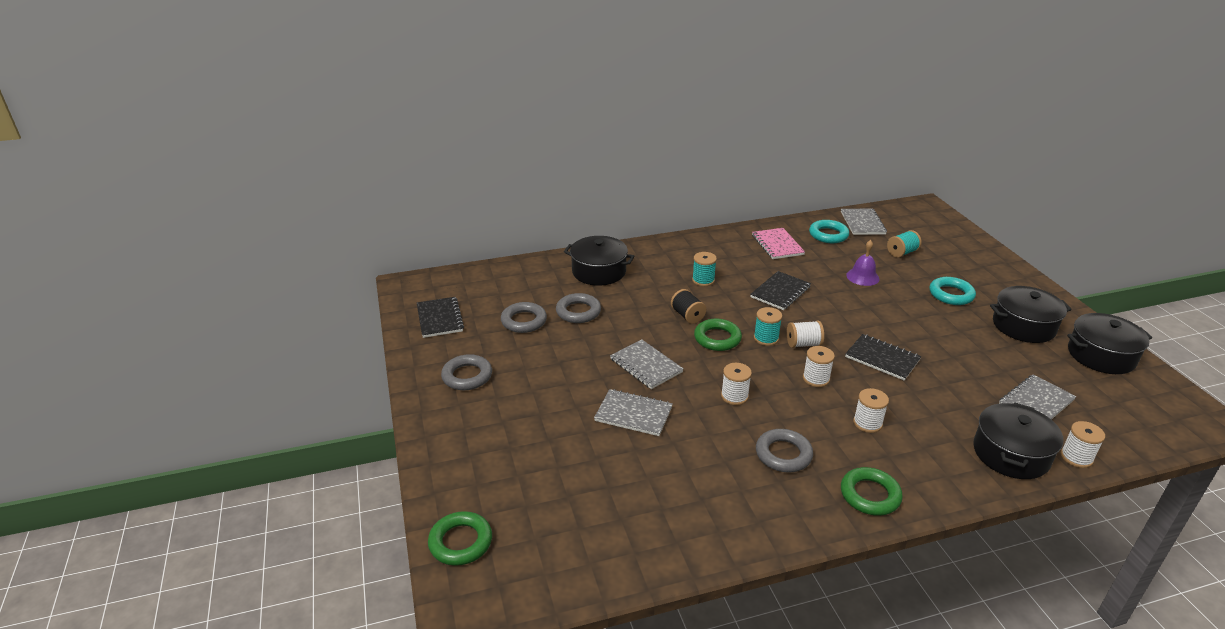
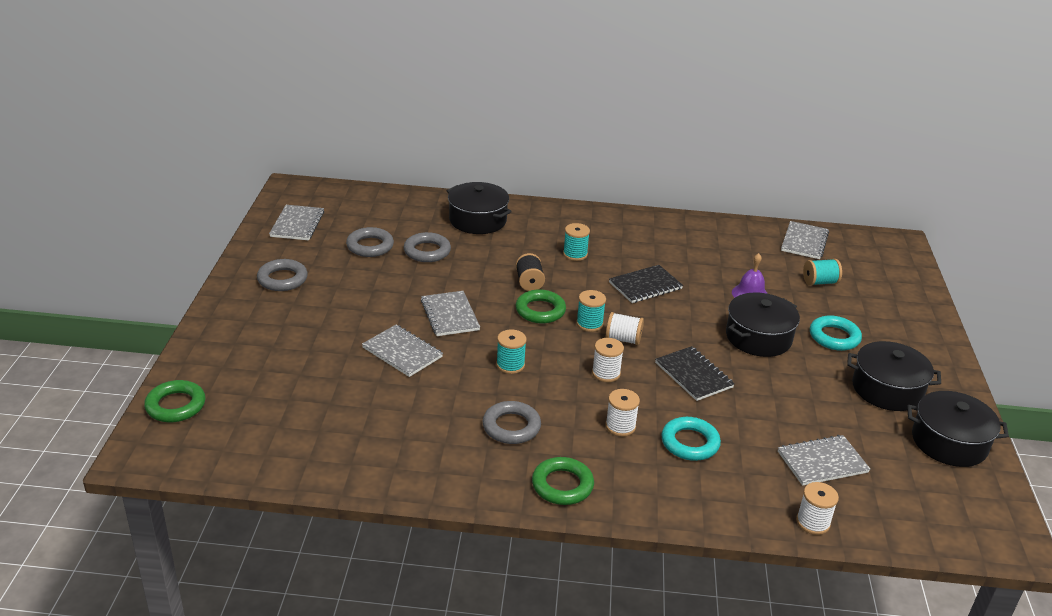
camera: 20 degrees right, 0 degrees up
(440, 318) = (297, 224): black notebook -> grey notebook
(734, 396) = (510, 365): white spool -> turquoise spool
(777, 245) = (685, 240): pink notebook -> none
(828, 235) = (752, 244): turquoise ring -> turquoise ring (690, 443)
(1011, 454) = (744, 497): black pot -> black pot (758, 337)

